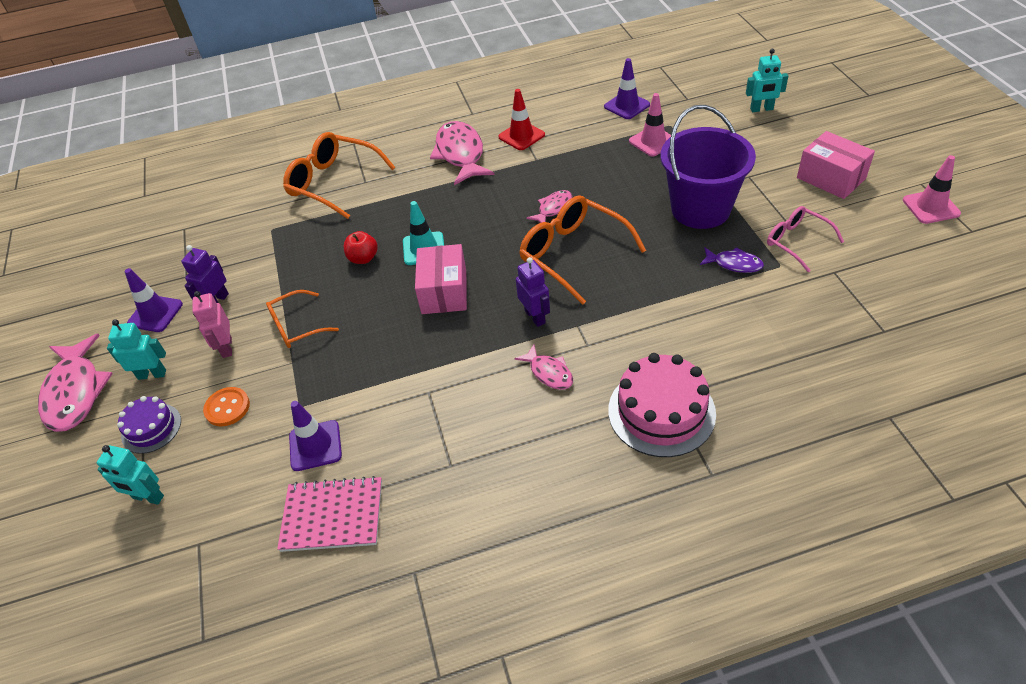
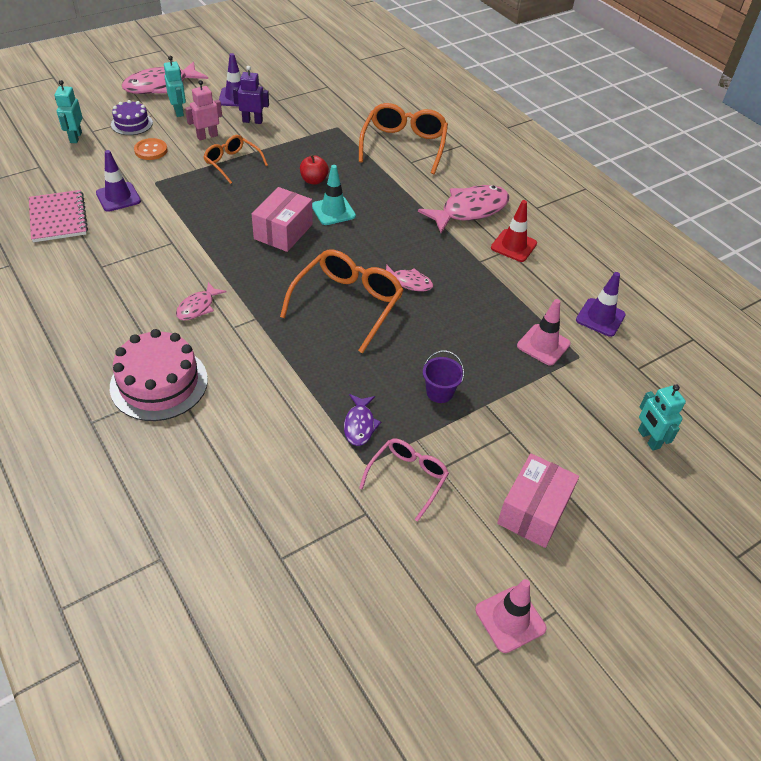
camera: 65 degrees right, 0 degrees up
(444, 291) = (283, 231): pink box -> pink box turned 45 degrees counterclockwise
(535, 316) = (262, 290): purple robot -> none
(700, 209) = (439, 392): purple bucket -> purple bucket, size x0.42

